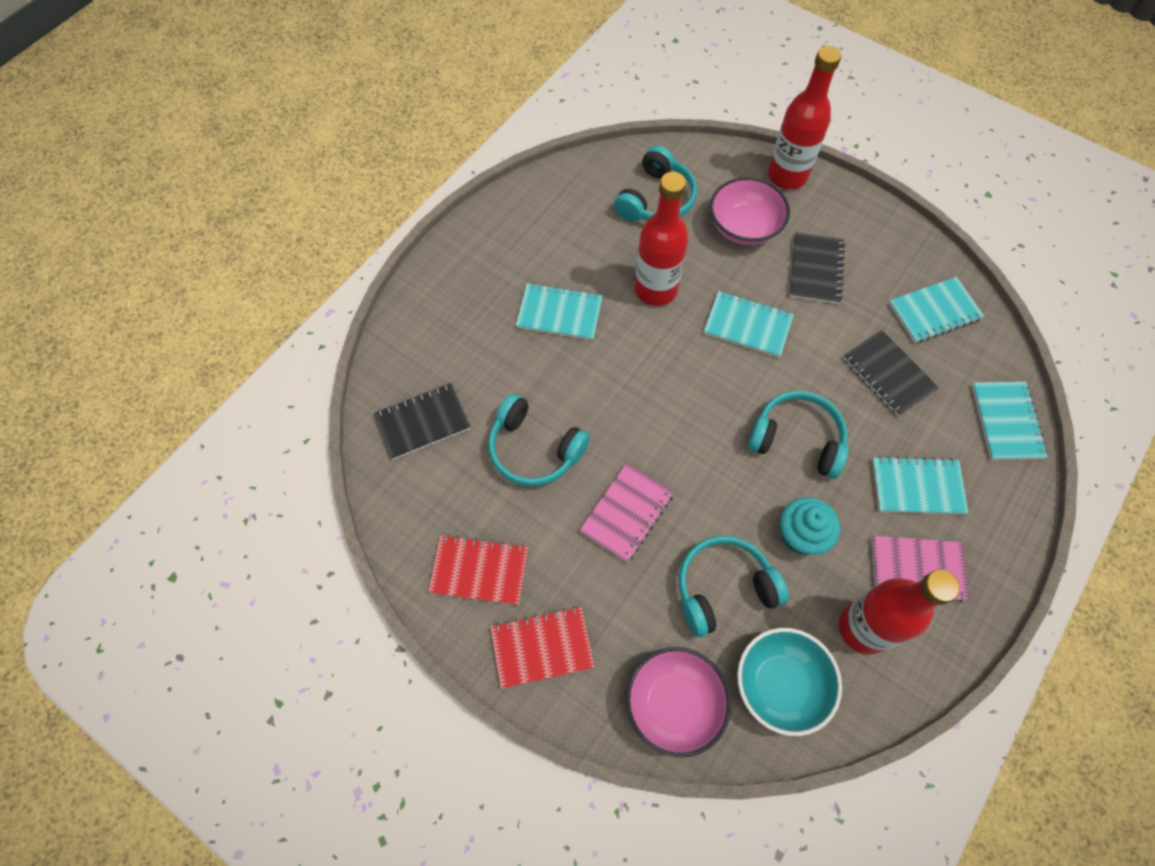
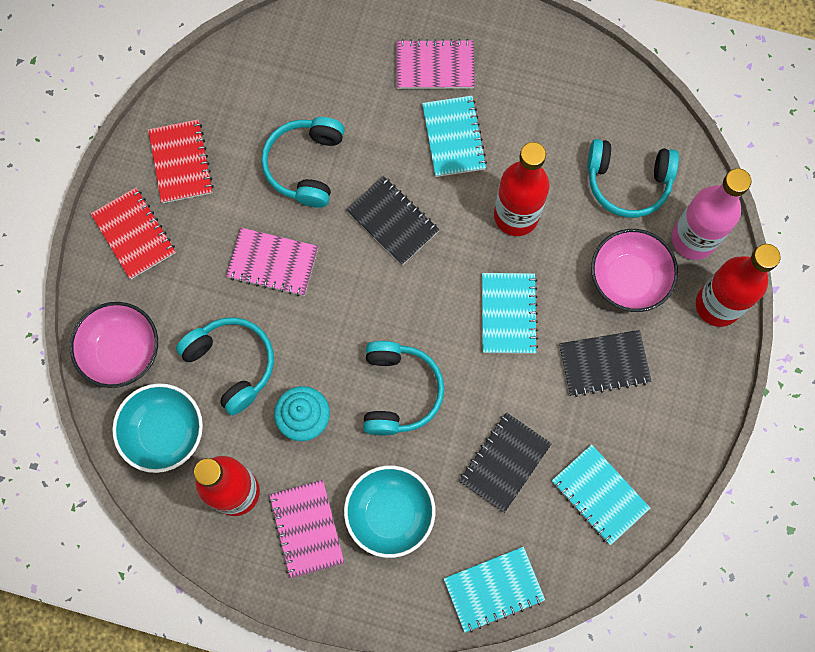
camera: 70 degrees right, 10 degrees up
(422, 422) = (297, 64): black notebook -> black notebook (392, 221)
(481, 305) = (435, 66): none -> pink notebook
(724, 172) = (693, 239): none -> pink bottle
(917, 487) = (390, 514): turquoise notebook -> turquoise bowl

